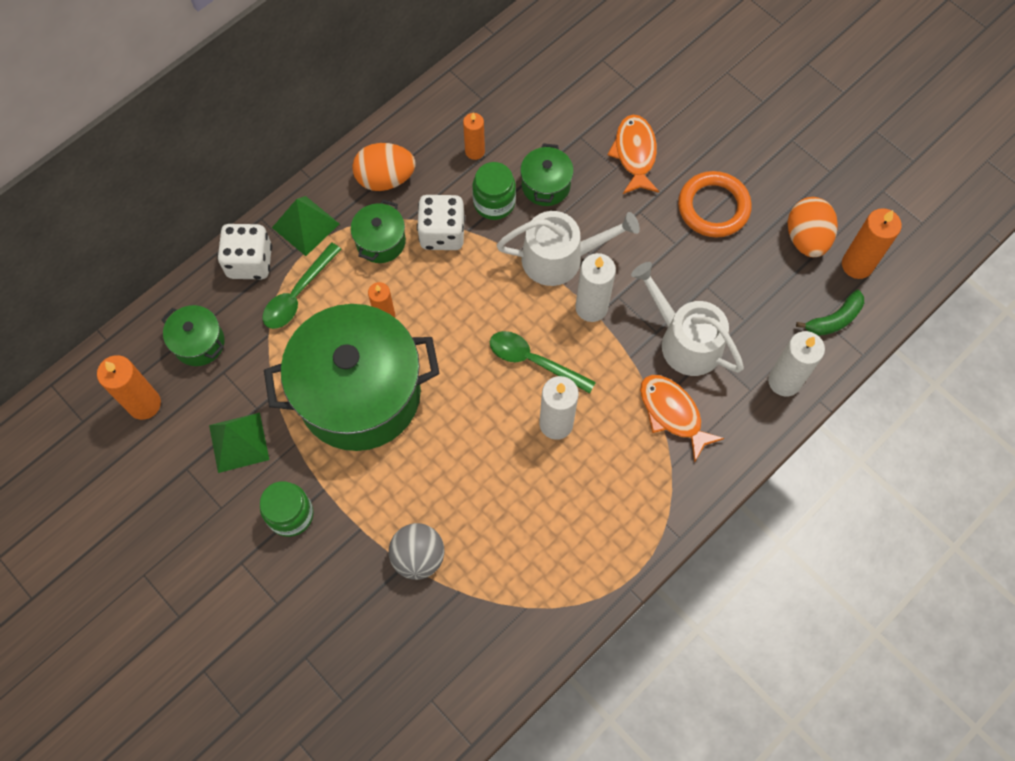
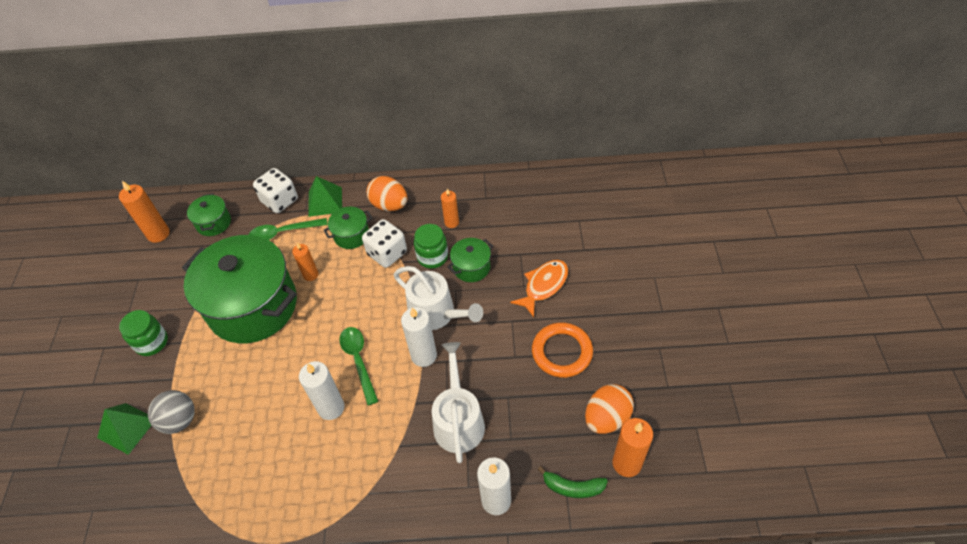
camera: 45 degrees right, 15 degrees down
(239, 442) = (173, 285): green pyramid -> green pyramid (127, 428)
(673, 413) = (403, 460): orange fish -> none

